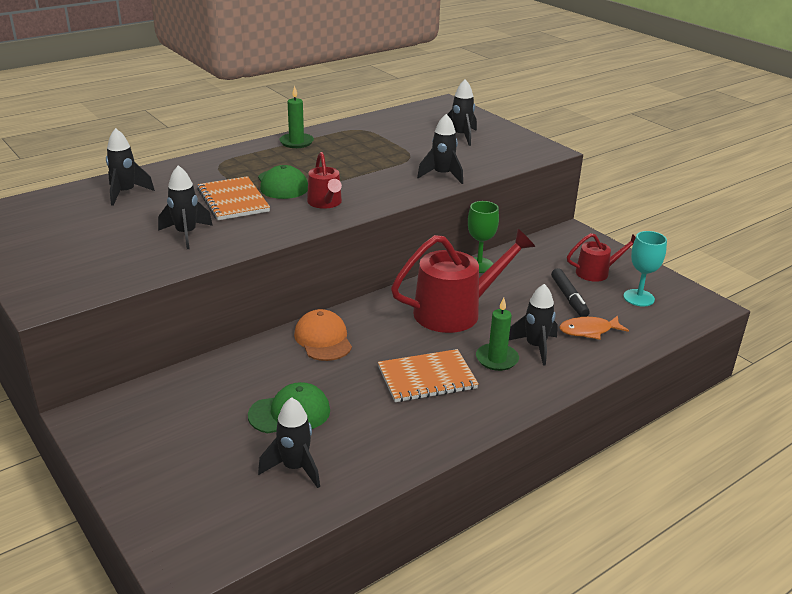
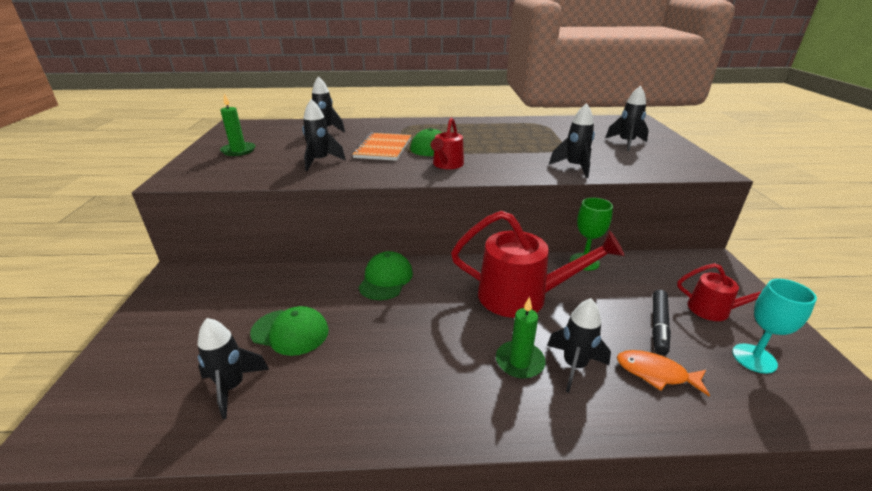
camera: 35 degrees right, 0 degrees up
(296, 142) = (480, 123): green candle -> green candle (238, 151)
(323, 339) = (386, 279): orange cap -> green cap
(427, 378) = (432, 351): orange notebook -> none

